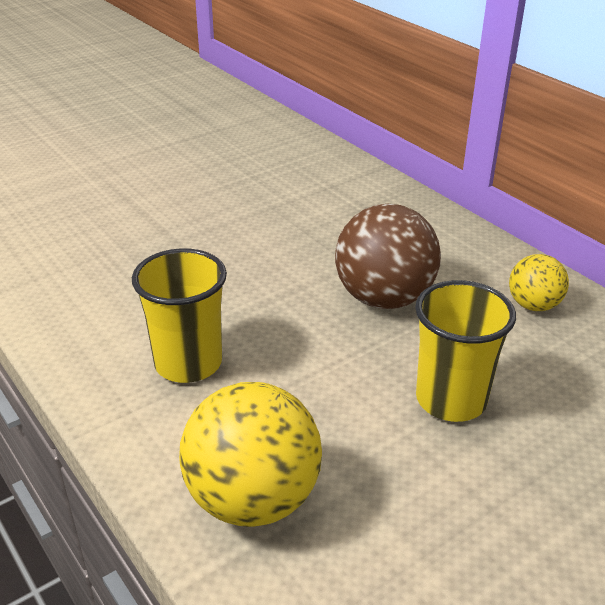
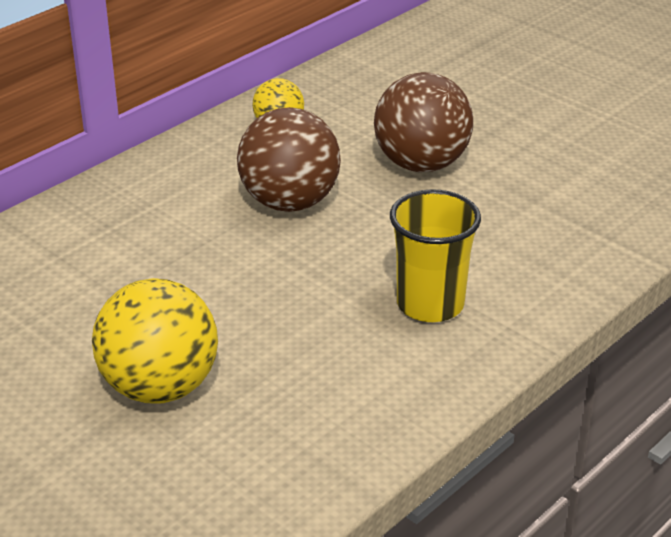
camera: 100 degrees left, 0 degrees up
(253, 499) = (570, 244): yellow ball -> yellow ball (160, 387)
(451, 400) = (421, 164): yellow cup -> brown ball

